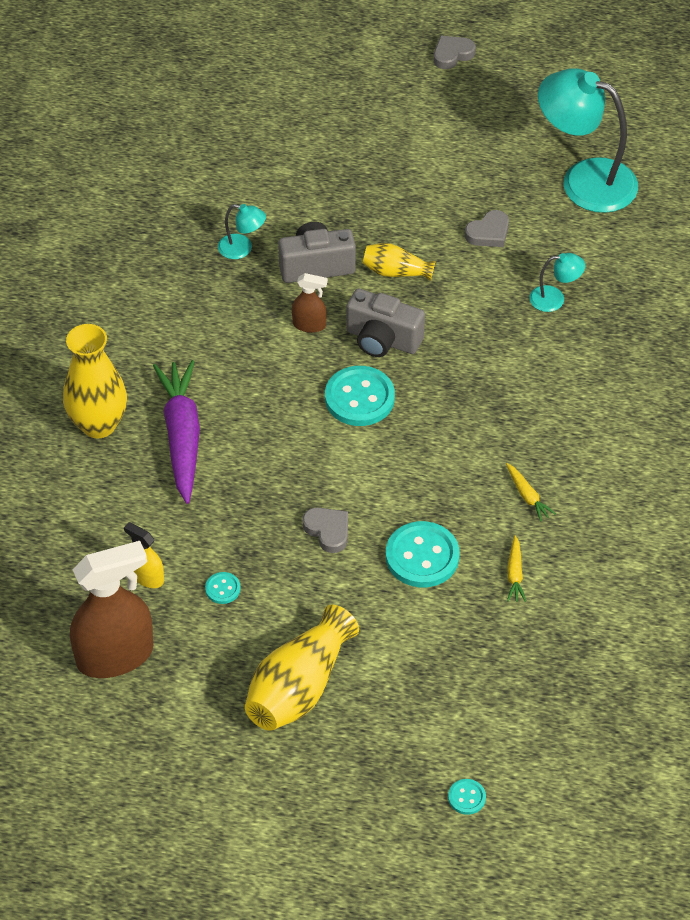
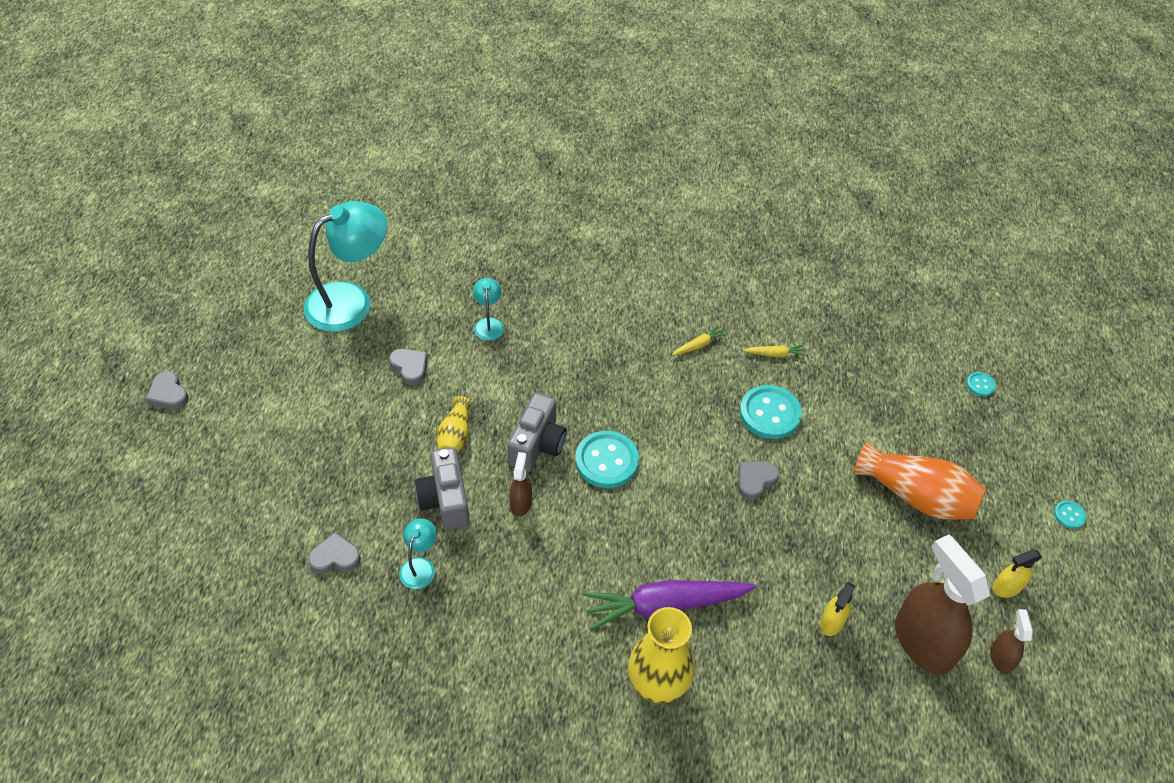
camera: 95 degrees left, 0 degrees up
(89, 727) = (1001, 657): none -> brown spray bottle
(172, 754) = (1006, 588): none -> yellow spray bottle
(222, 589) = (831, 559): turquoise button -> turquoise button (1069, 515)
(257, 188) = (335, 557): none -> grey heart
(299, 687) = (916, 496): yellow vase -> orange vase
(584, 180) = (351, 301): turquoise lamp -> turquoise lamp turned 150 degrees counterclockwise

